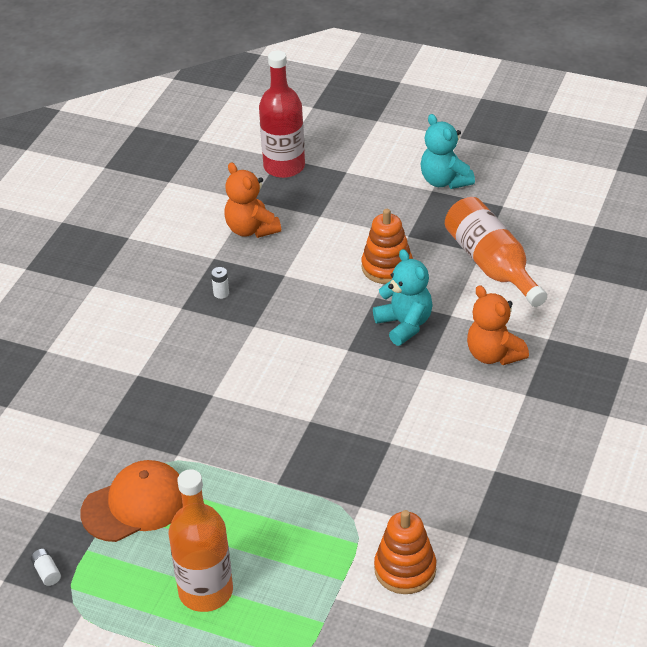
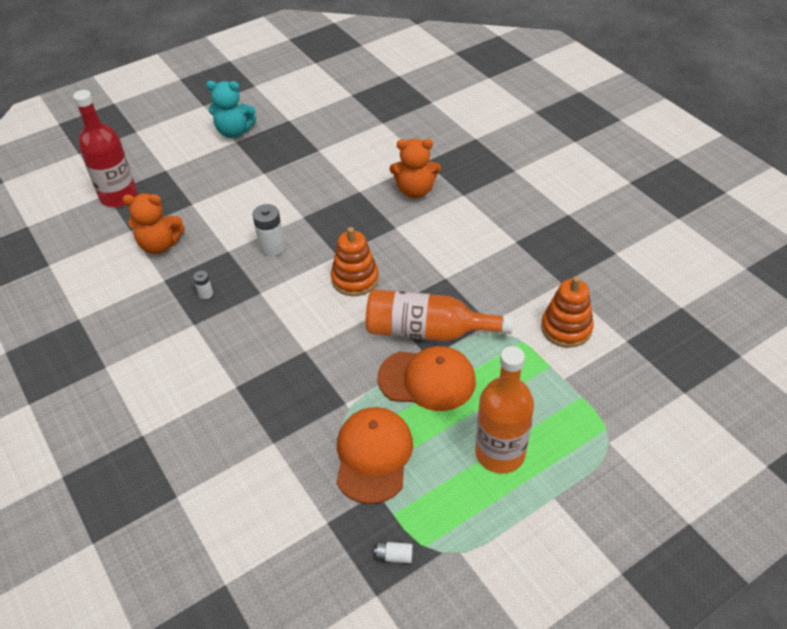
camera: 55 degrees left, 5 degrees up
(249, 496) = (427, 380): none -> orange cap
(315, 300) = (272, 247): none -> white battery
(387, 267) = (281, 197): orange stacking toy -> orange stacking toy (355, 279)
(404, 324) = (344, 216): turquoise teddy bear -> none
(491, 264) = (335, 151): orange bottle -> orange bottle (427, 331)

